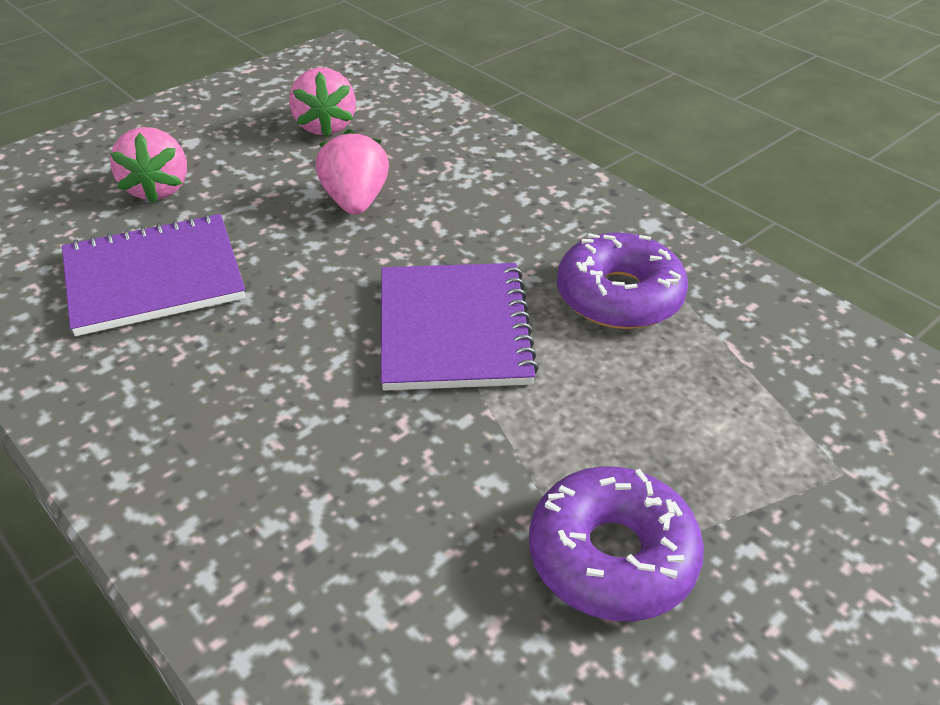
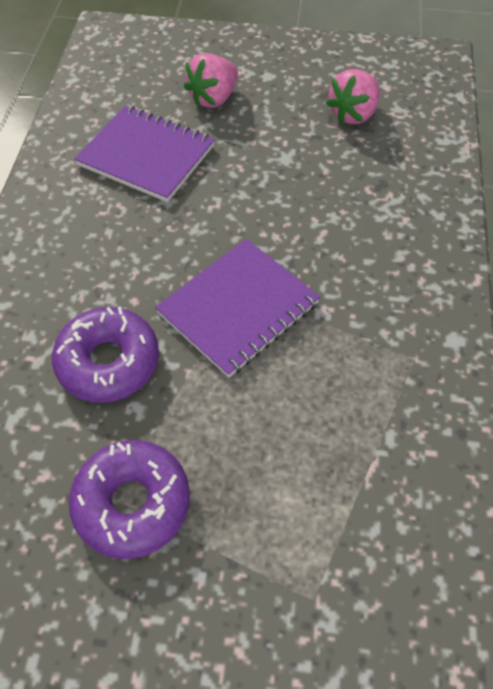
camera: 50 degrees right, 15 degrees up
(355, 201) = (299, 182): pink strawberry -> none
(619, 296) = (357, 370): purple donut -> purple donut (108, 362)

